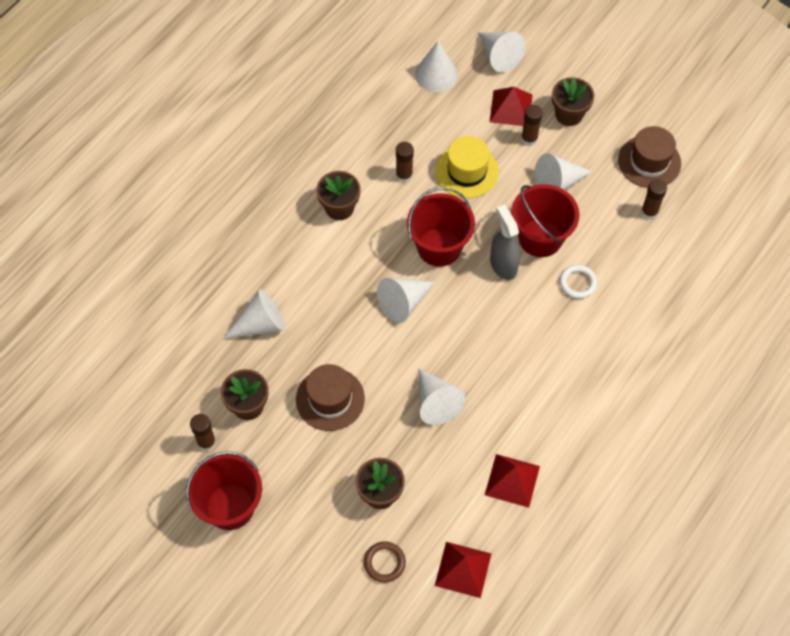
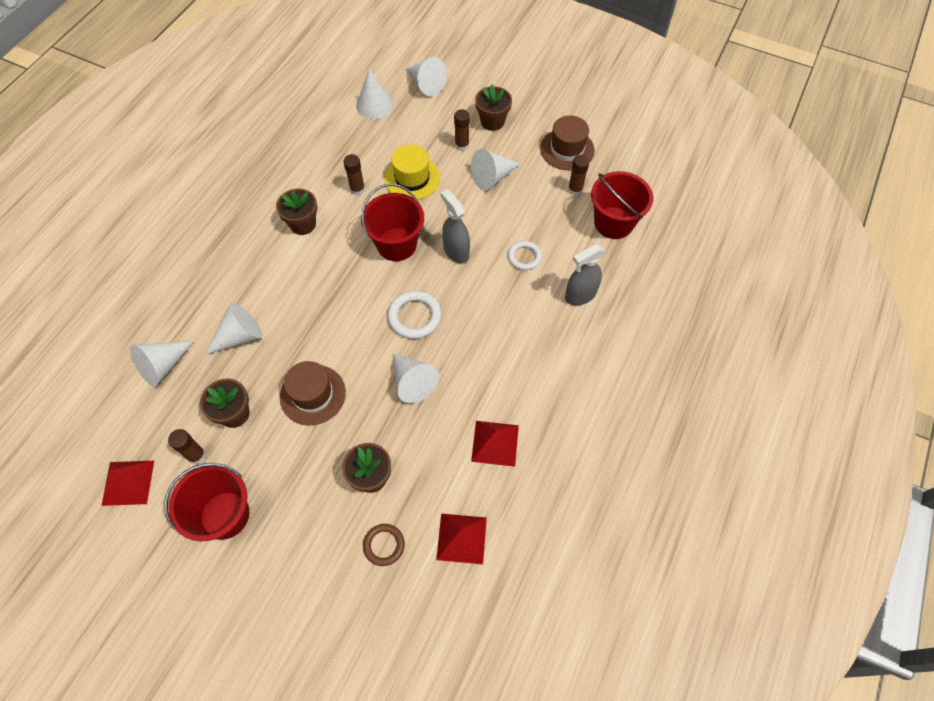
camera: 10 degrees left, 0 degrees up
(403, 303) = (371, 297): white cone -> white cone (163, 366)
(447, 332) = (414, 317): none -> white ring
(511, 108) = (442, 123): red pyramid -> red pyramid (128, 482)
(540, 238) = (485, 224): red bucket -> red bucket (613, 223)
(631, 336) = (580, 295): none -> grey spray bottle

